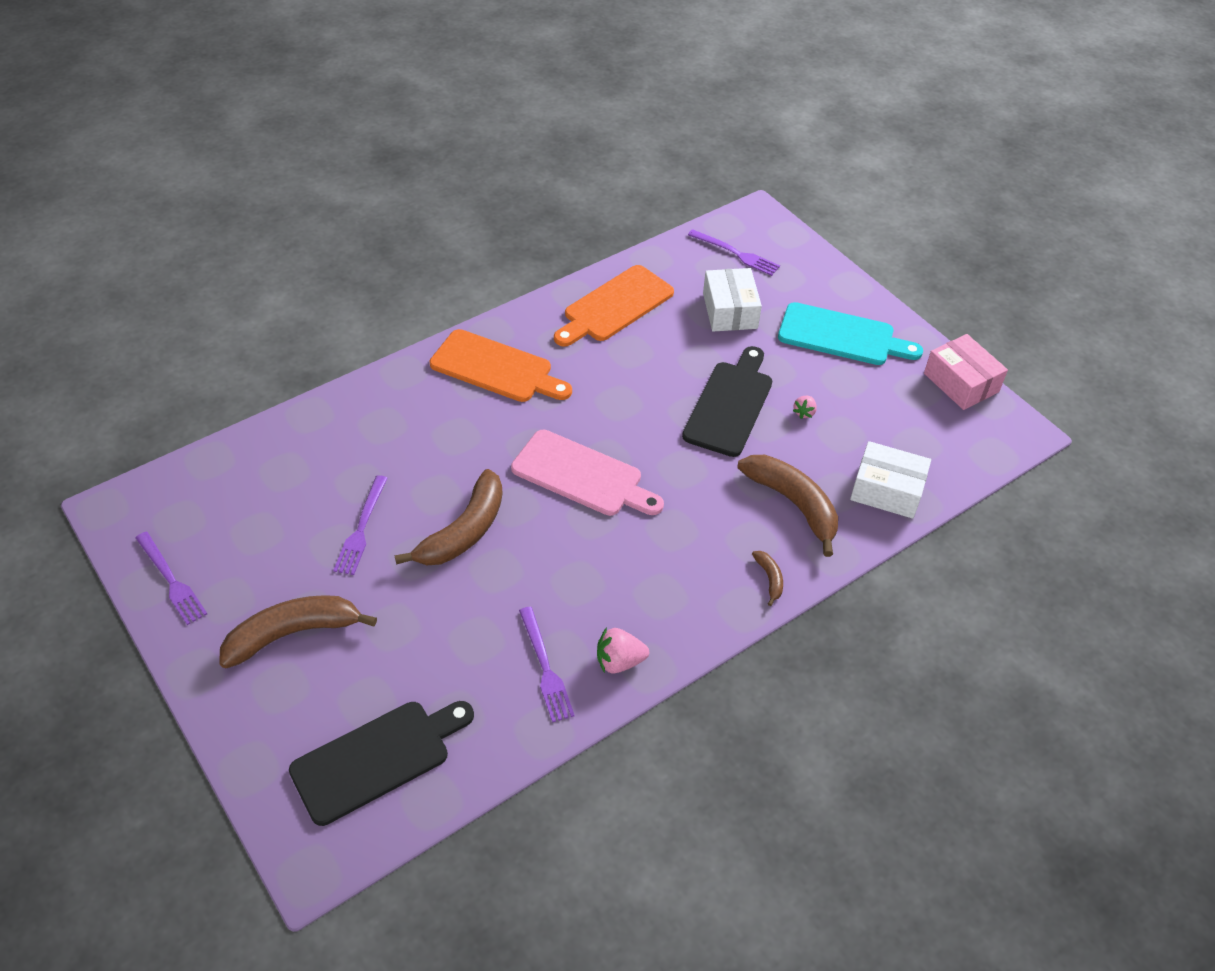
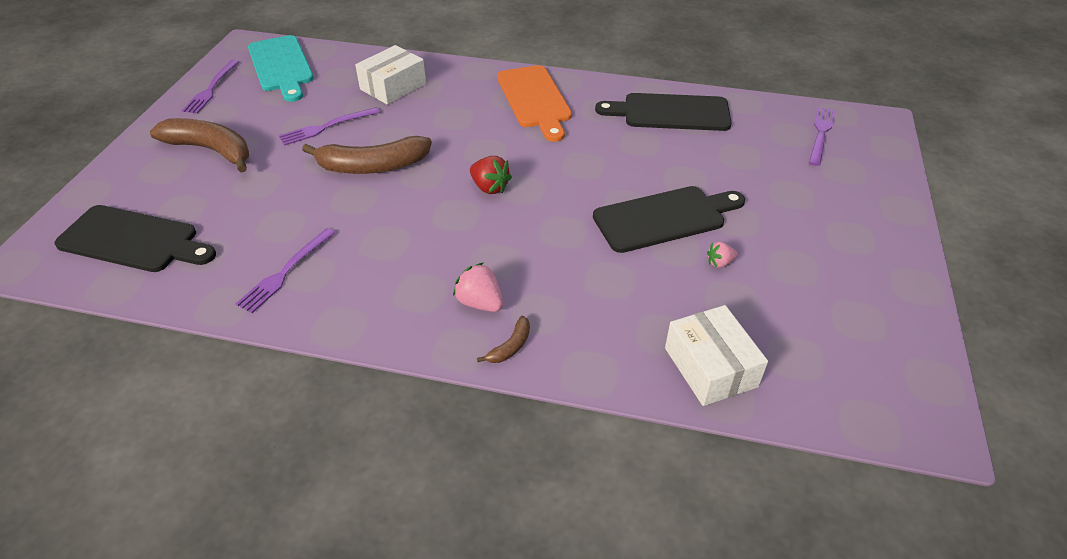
camera: 50 degrees right, 5 degrees down
(582, 475) = (489, 187): pink cutting board -> red strawberry
(615, 306) = (670, 113): orange cutting board -> black cutting board
(619, 661) = (329, 307): pink strawberry -> pink strawberry (480, 303)
(730, 311) = (759, 164): white box -> white box (393, 86)
(735, 253) = (821, 134): purple fork -> purple fork turned 150 degrees counterclockwise
(793, 504) = (611, 314): brown banana -> none
(842, 336) = (839, 236): turquoise cutting board -> turquoise cutting board (281, 66)
(961, 382) = (919, 344): pink box -> none

